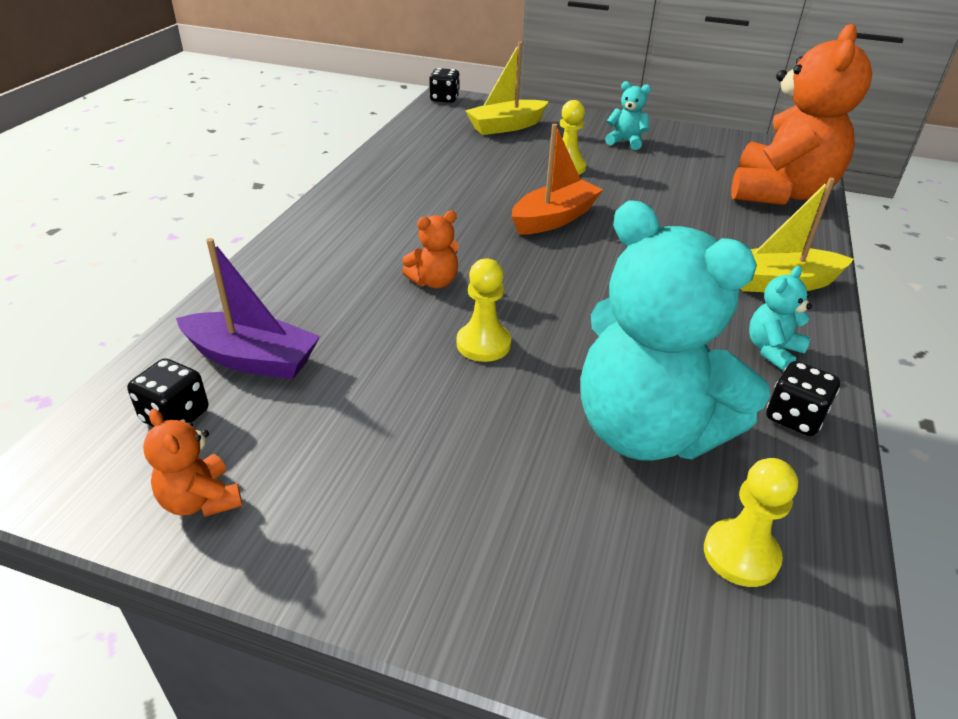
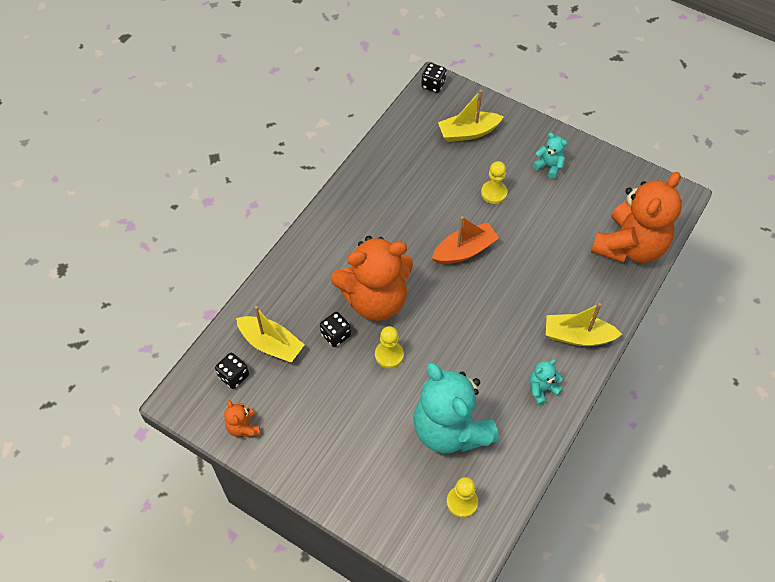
camera: 15 degrees right, 20 degrees up
(252, 359) = (271, 344): purple boat -> yellow boat
(434, 282) = (375, 300): orange teddy bear -> orange teddy bear, size x2.41
(794, 417) = (528, 435): black dice -> black dice (336, 335)

